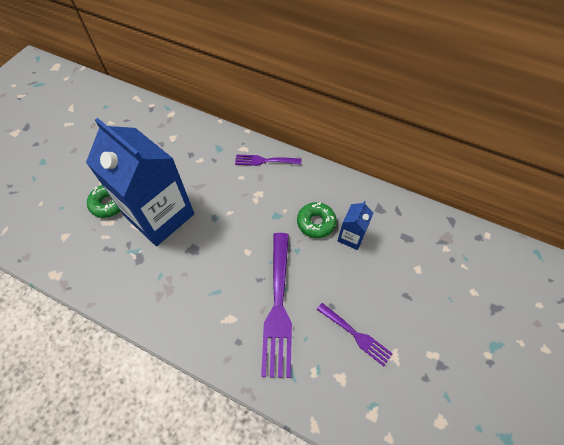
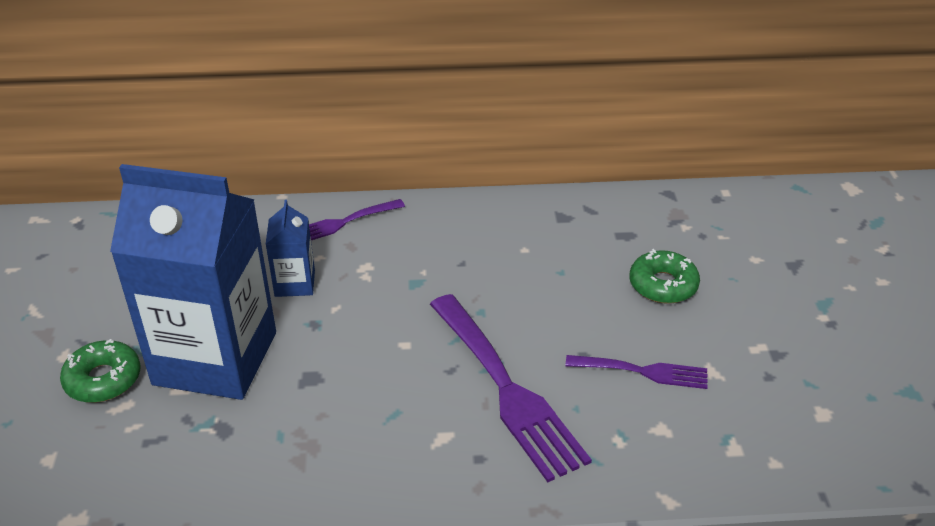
camera: 30 degrees left, 20 degrees down
(316, 223) = (483, 268): green donut -> green donut (663, 285)
(351, 237) = (548, 264): blue carton -> blue carton (295, 283)

